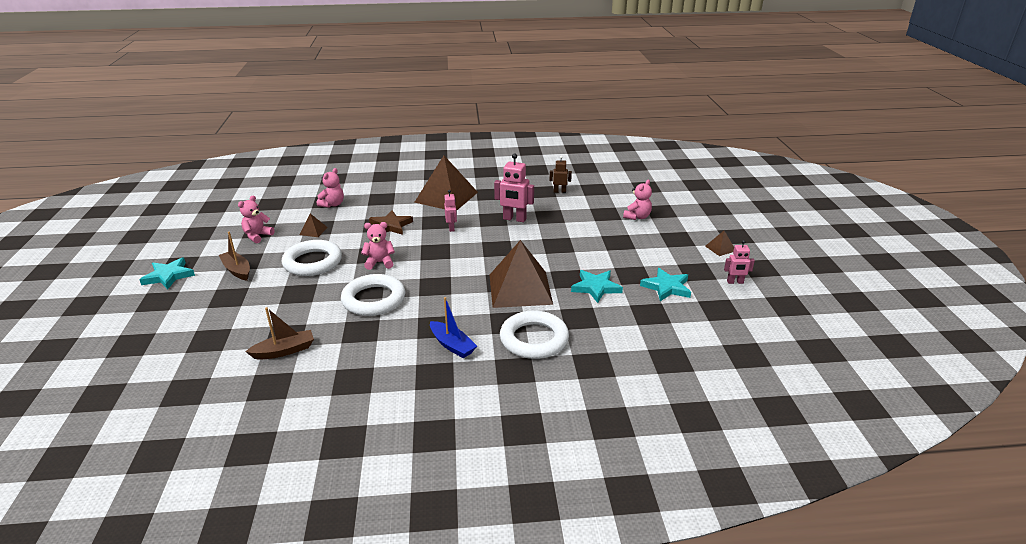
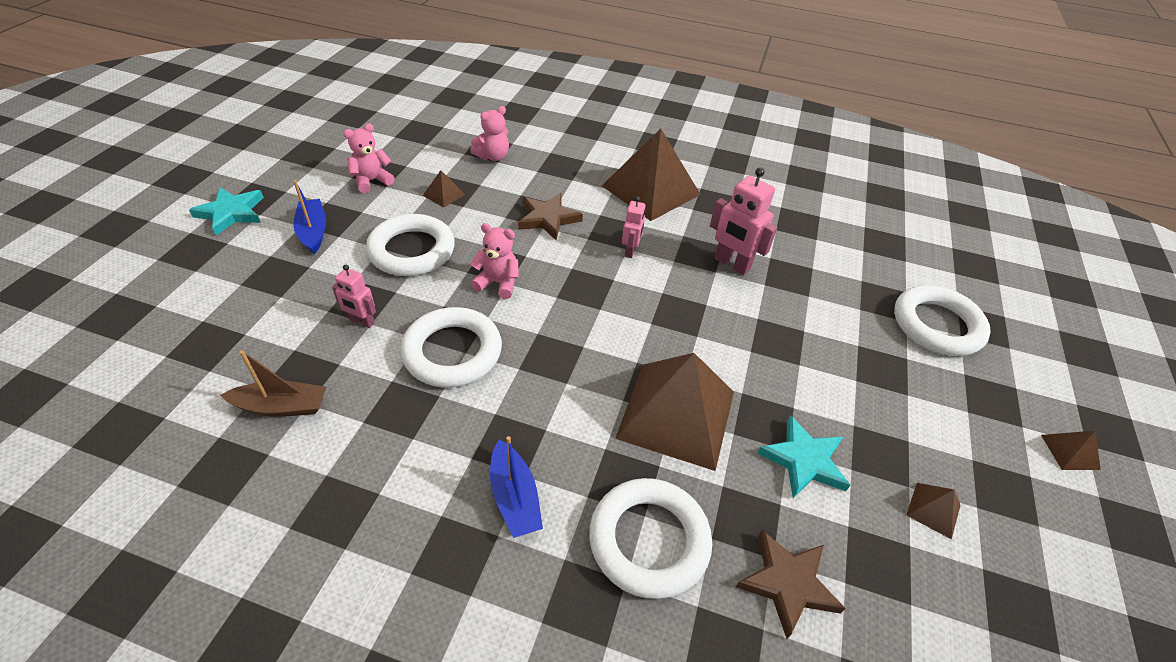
camera: 20 degrees right, 15 degrees up
(237, 270) = (313, 232): brown boat -> blue boat
(559, 191) = (826, 231): brown robot -> none
(610, 333) = (788, 583): none -> brown star
(637, 217) = (937, 325): pink teddy bear -> white ring
(666, 287) = (933, 510): turquoise star -> brown pyramid
(735, 282) = (1074, 549): pink robot -> pink robot (362, 322)

